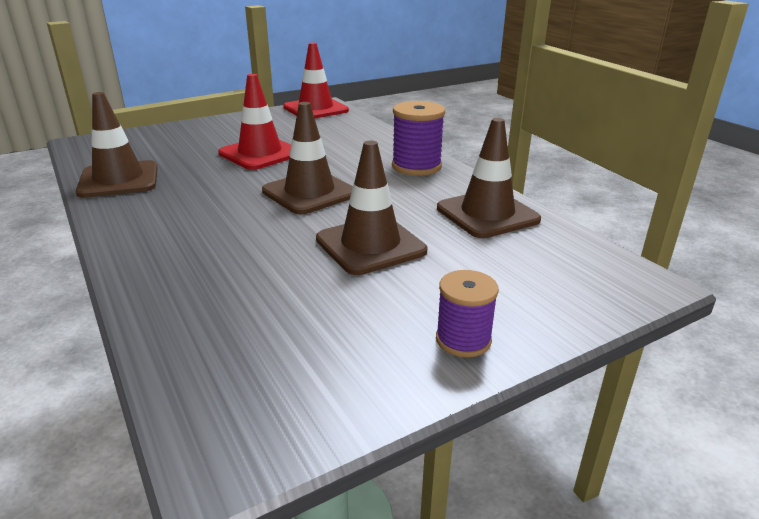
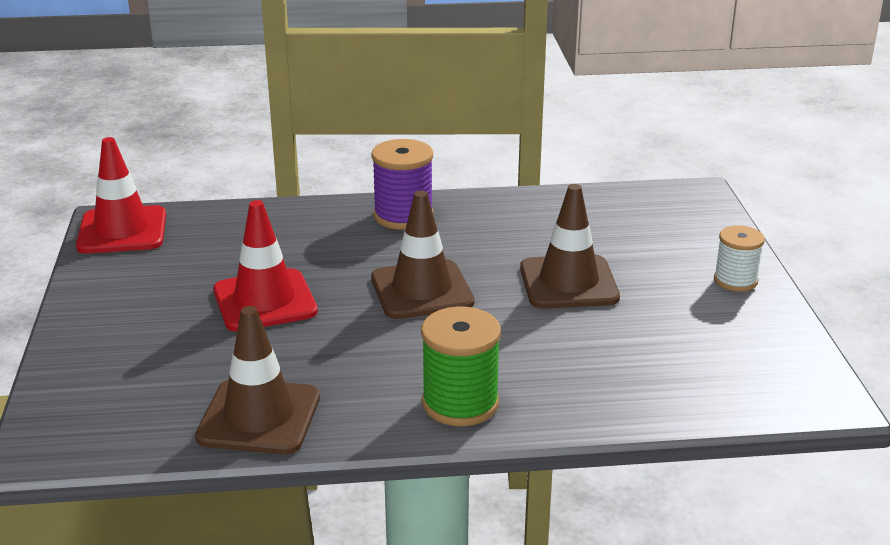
camera: 65 degrees left, 0 degrees up
(150, 236) = (460, 403): none -> green spool
(463, 340) = (735, 280): purple spool -> white spool
(487, 214) = (547, 214): brown traffic cone -> none

